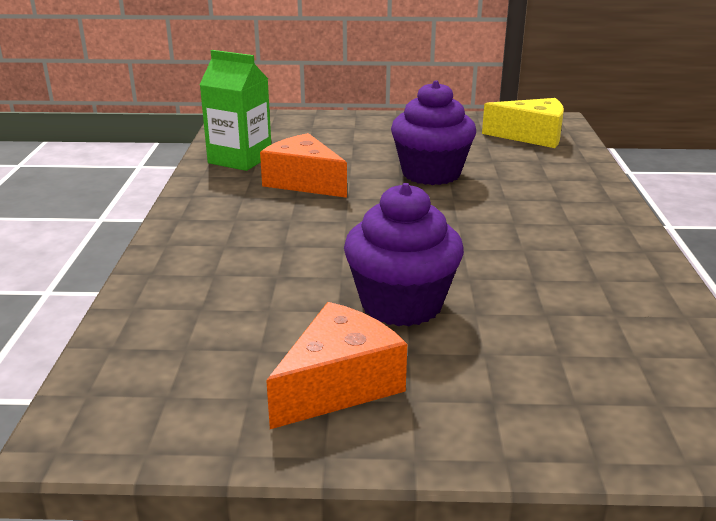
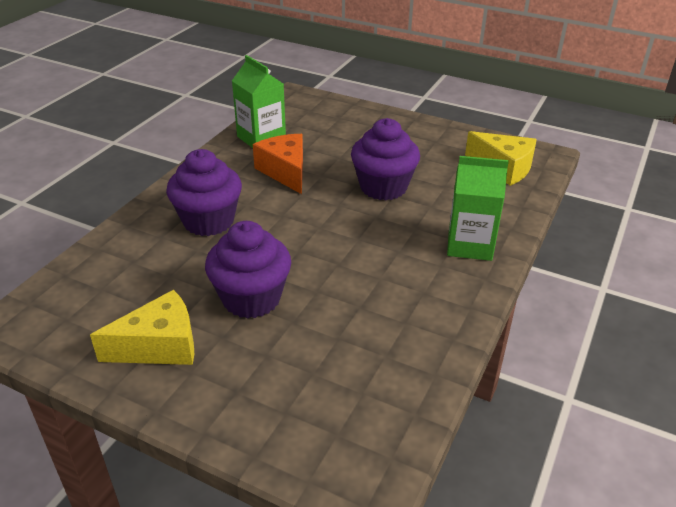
camera: 25 degrees right, 10 degrees up
(260, 245) = (208, 221): none -> purple cupcake
(339, 385) = (160, 346): orange cheese -> yellow cheese
(577, 201) = (470, 245): none -> green carton

